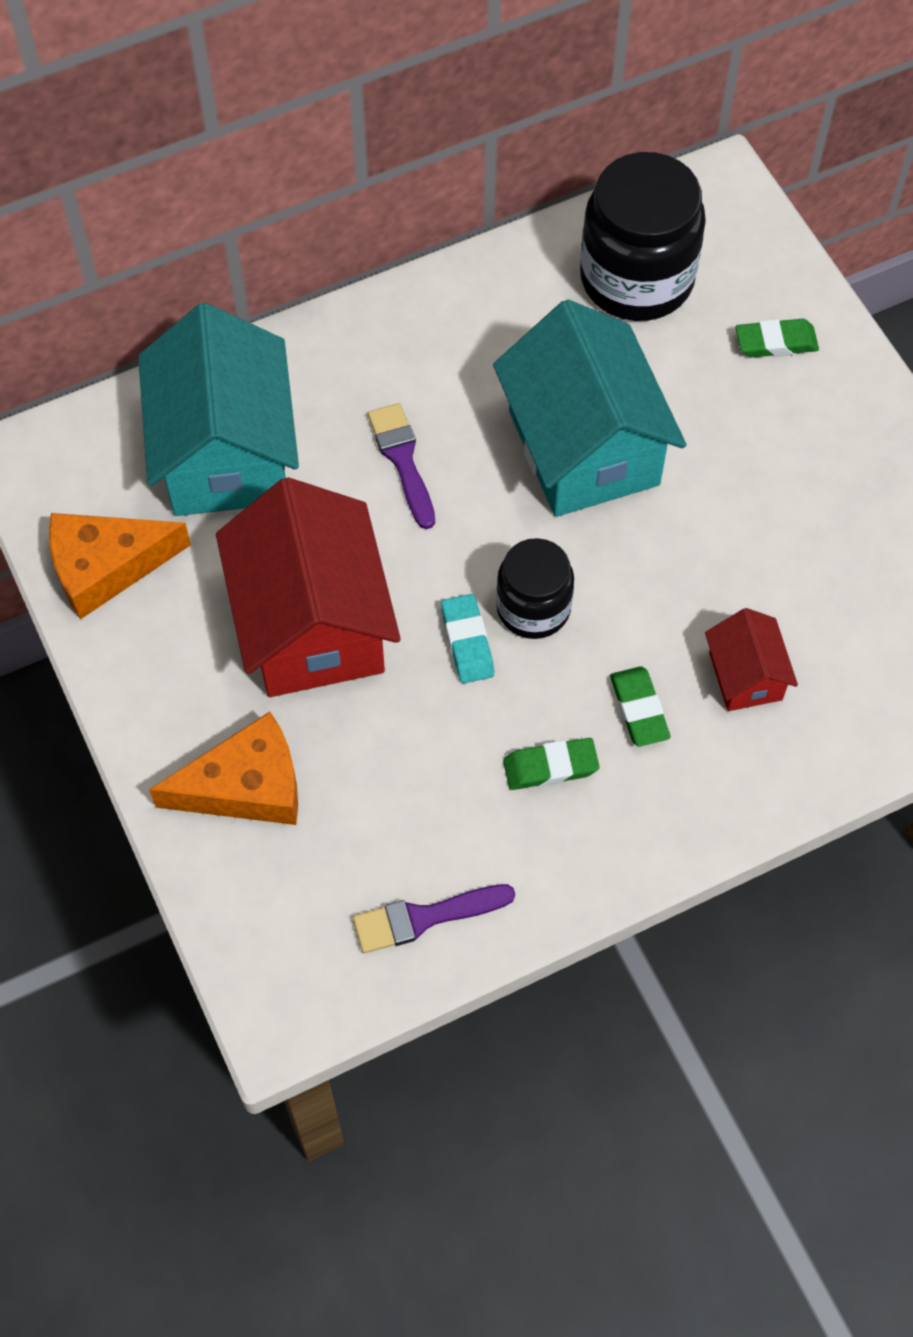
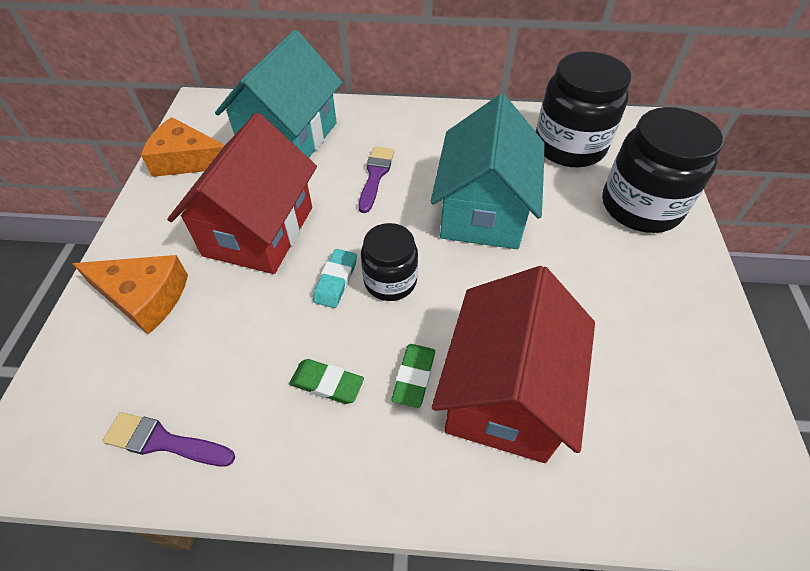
camera: 30 degrees right, 10 degrees down
(745, 676) = (505, 393): red house -> red house, size x2.08
(776, 342) = (640, 206): green eraser -> black jar

